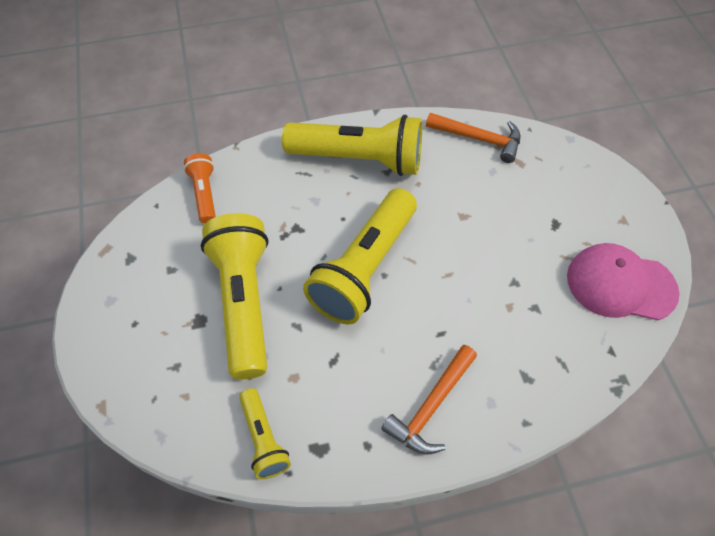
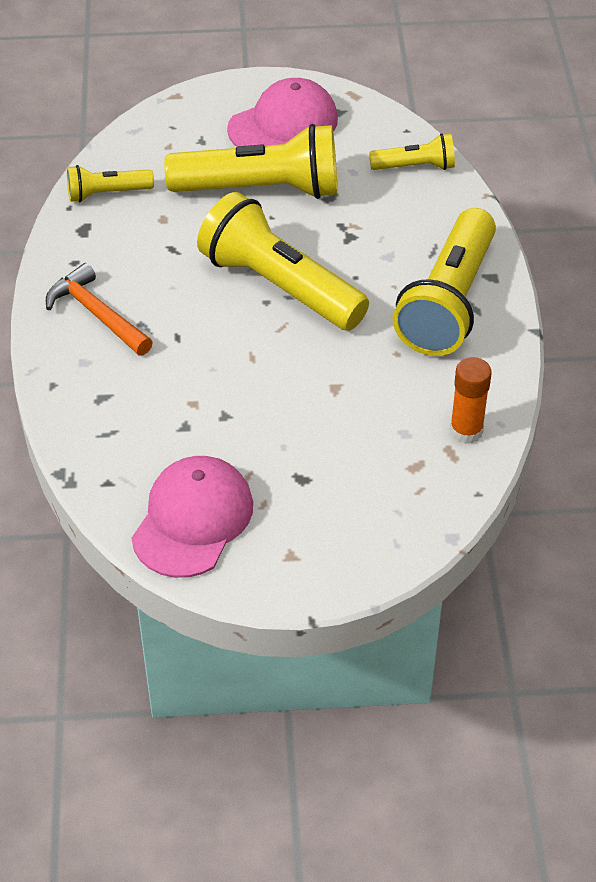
camera: 100 degrees right, 10 degrees down
(149, 299) = (283, 124): none -> pink cap
(204, 194) = (415, 166): orange flashlight -> yellow flashlight
(479, 139) = (466, 431): orange hammer -> orange glue stick

